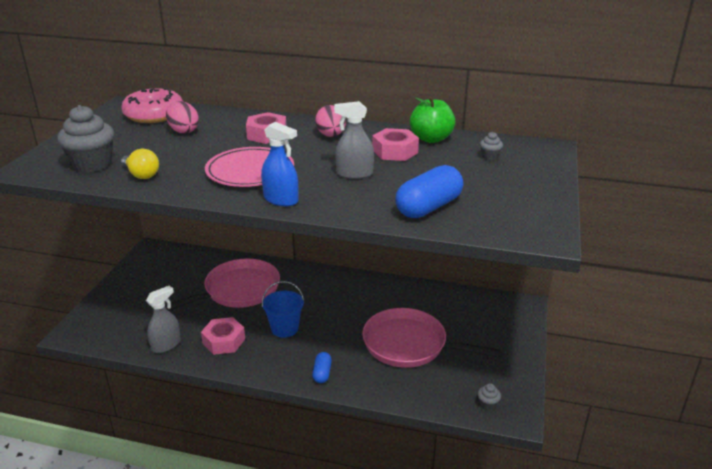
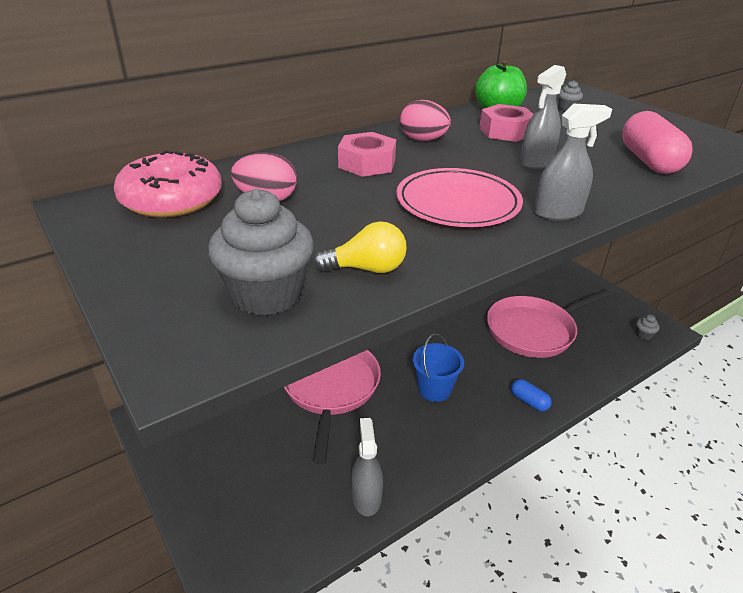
camera: 50 degrees left, 5 degrees up
(224, 341) = (409, 444): pink nut -> none
(281, 200) = (558, 212): blue spray bottle -> grey spray bottle
(428, 207) = (648, 161): blue capsule -> pink capsule

